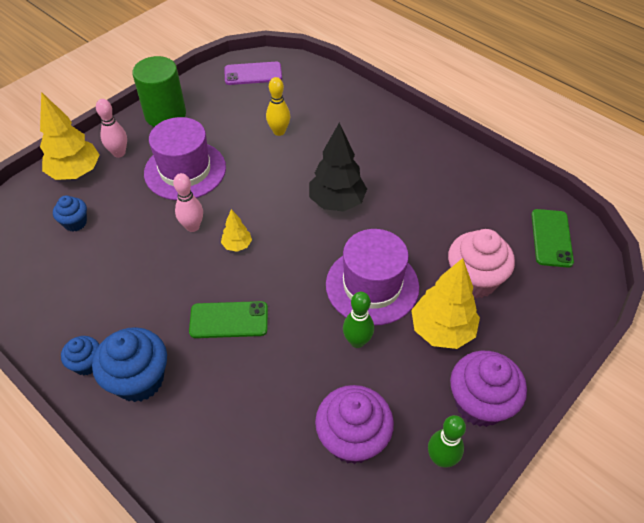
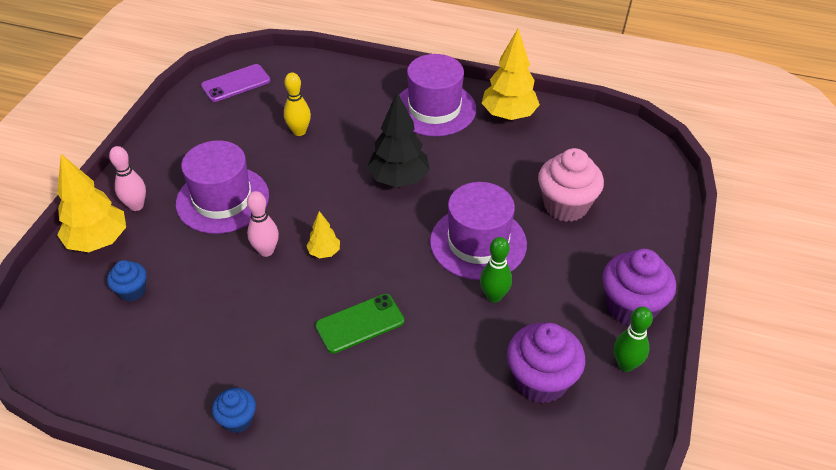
camera: 25 degrees left, 5 degrees down
(139, 380) = (303, 412): blue cupcake -> none
(165, 115) = (164, 151): green cylinder -> none
(405, 147) = (434, 109): none -> purple hat
(442, 330) = (563, 258): yellow tree -> yellow tree (508, 115)
(551, 238) = (610, 147): green phone -> none

